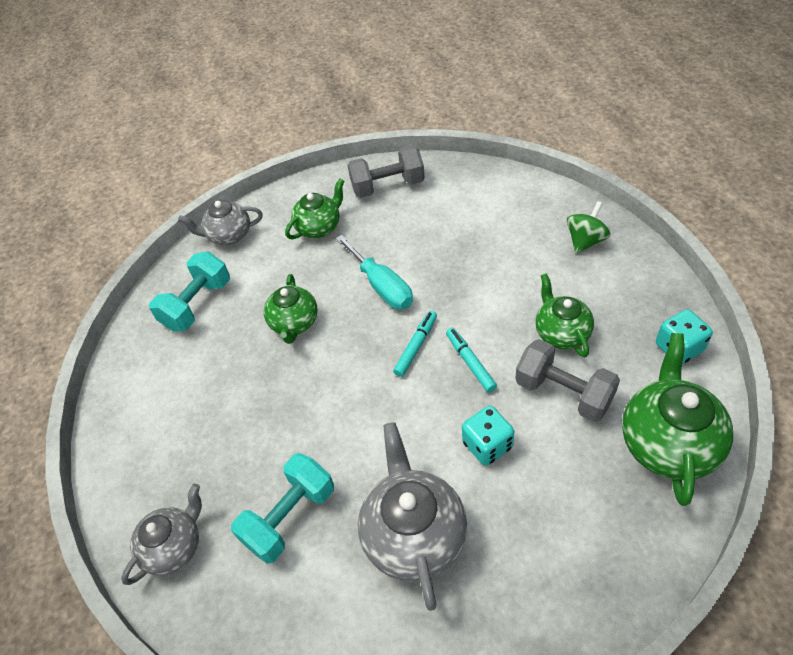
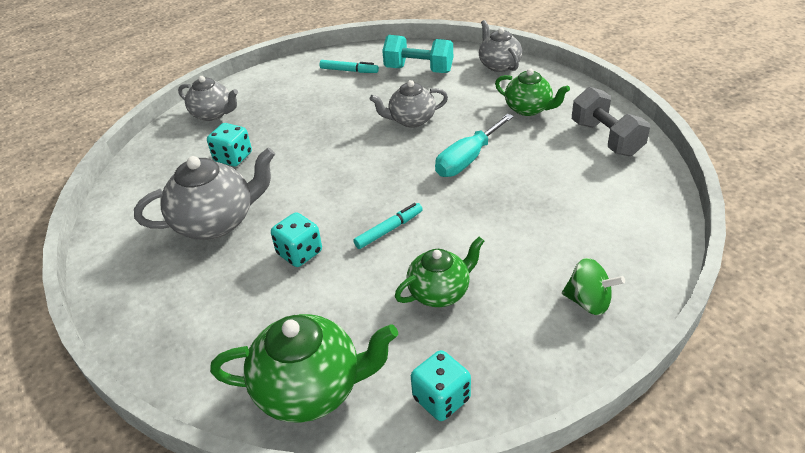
camera: 75 degrees right, 10 degrees down
(290, 517) = (233, 157): turquoise dumbbell -> turquoise dice
(294, 323) = (411, 120): green teapot -> grey teapot
(416, 346) = (401, 192): turquoise marker -> turquoise marker (349, 71)
(563, 393) = (363, 300): grey dumbbell -> none

